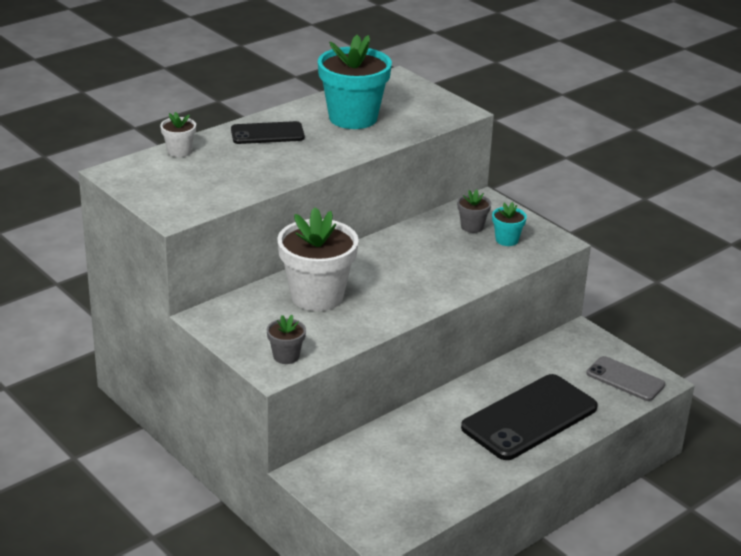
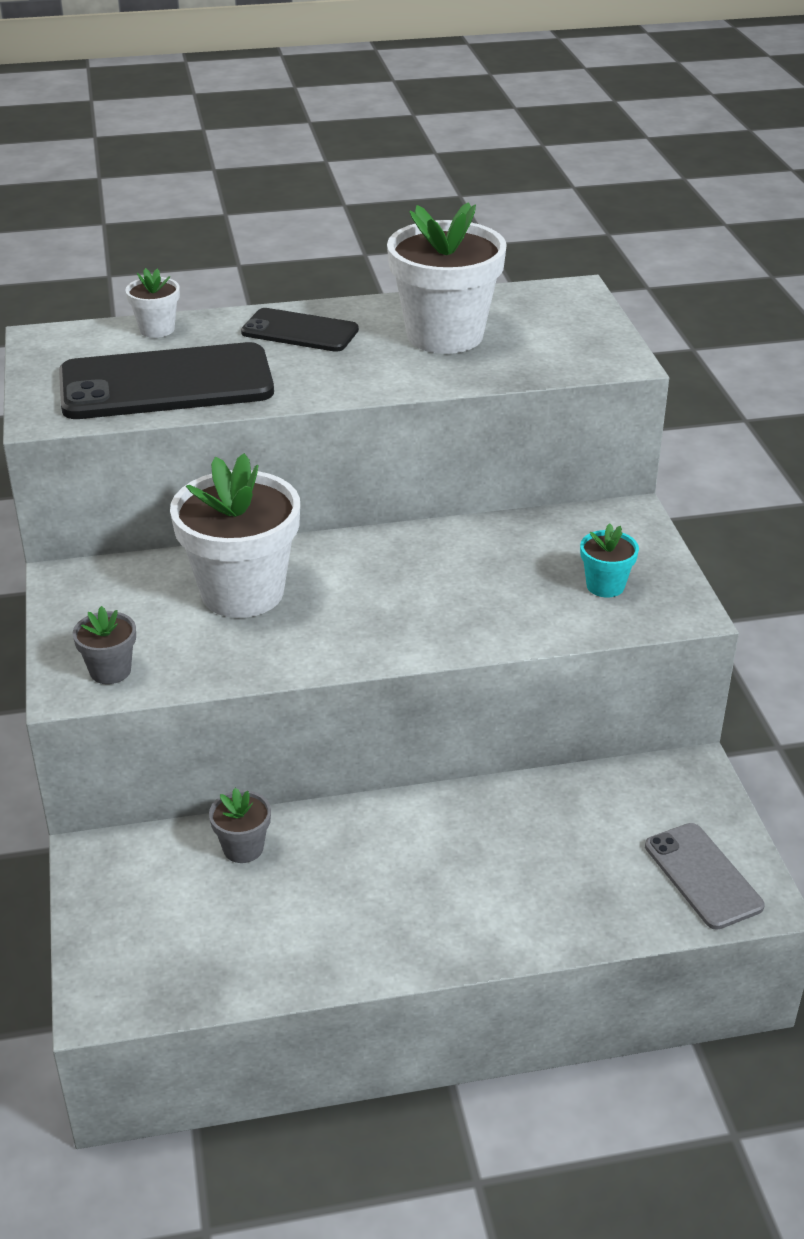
camera: 30 degrees right, 5 degrees up
(353, 118) = (445, 335): turquoise flower pot -> white flower pot
(472, 227) = (570, 550): grey flower pot -> grey flower pot (243, 848)
(529, 418) = (491, 887): black phone -> black phone (166, 384)

